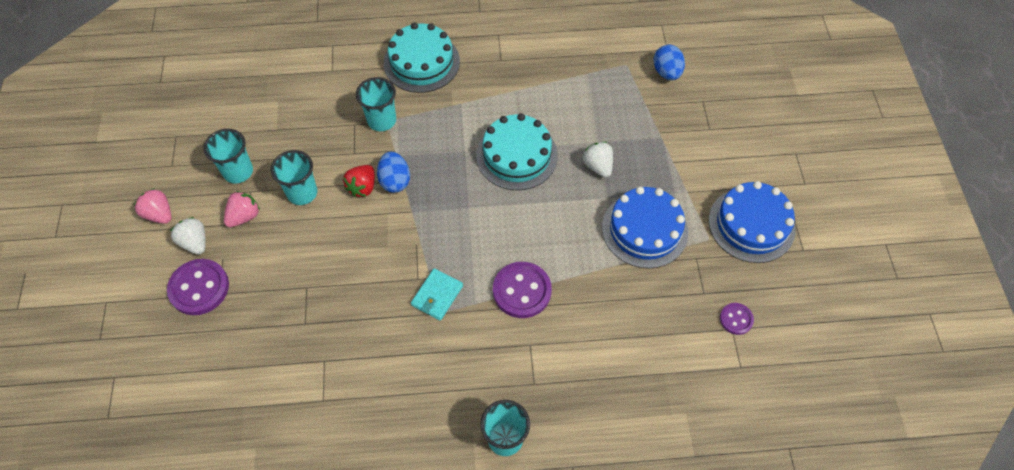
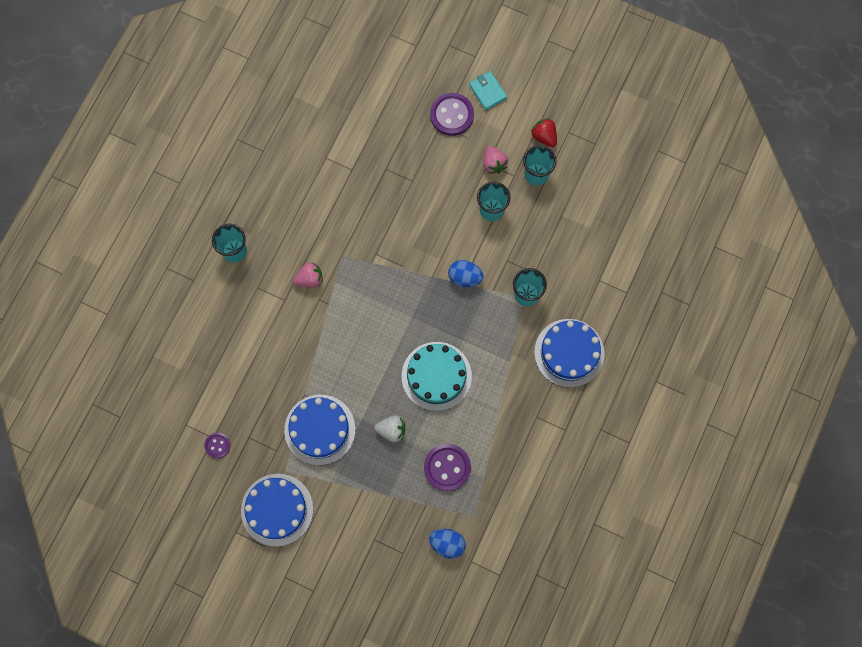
camera: 120 degrees right, 15 degrees up
(159, 214) = (528, 110): pink strawberry -> pink strawberry (310, 279)
(195, 242) = (490, 125): white strawberry -> none
(362, 187) = (472, 252): red strawberry -> red strawberry (544, 137)
(421, 62) = (569, 353): turquoise cake -> blue cake
(437, 295) = (355, 260): turquoise wallet -> turquoise wallet (487, 91)
(522, 291) = (325, 316): purple button -> purple button (447, 467)

